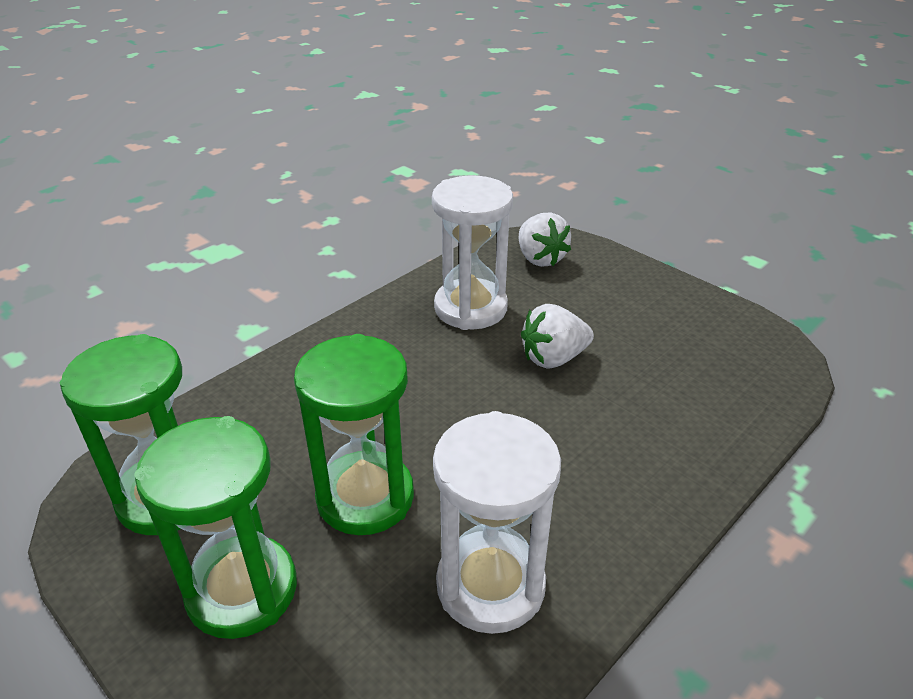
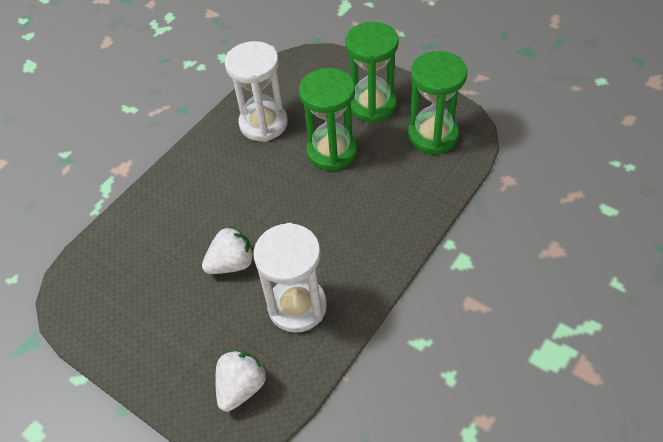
camera: 175 degrees right, 15 degrees up
(540, 258) = (241, 387): white strawberry -> white strawberry turned 60 degrees clockwise

